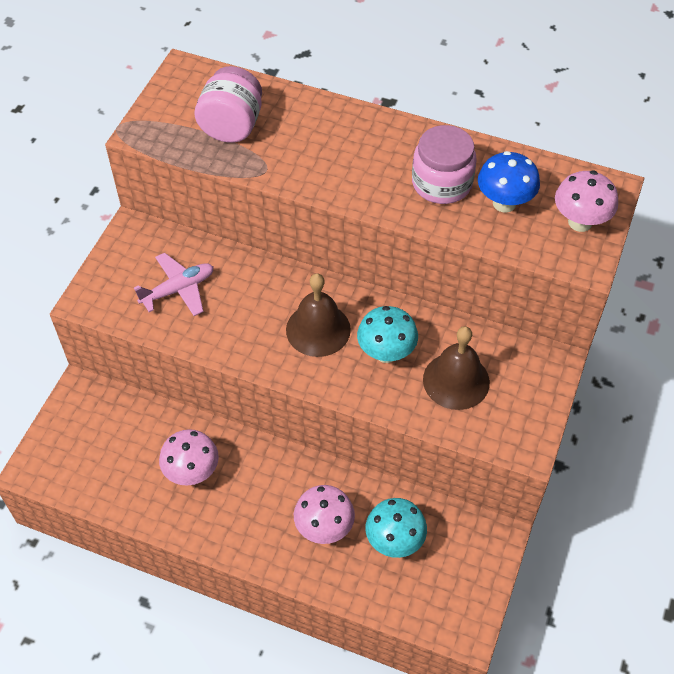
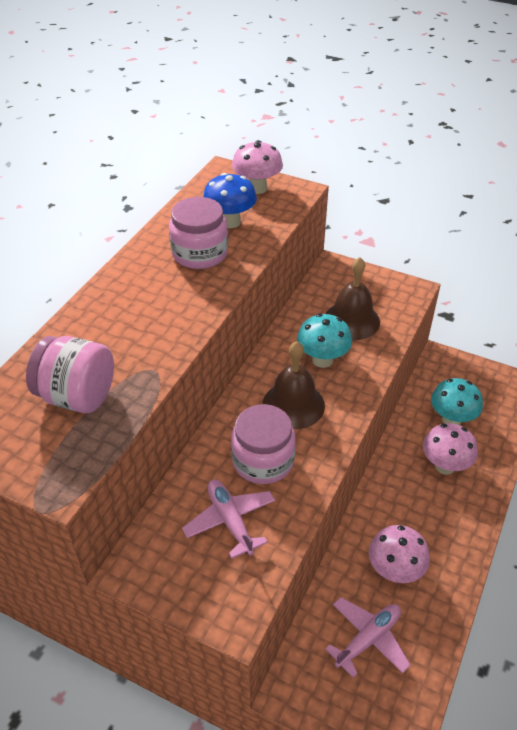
camera: 85 degrees left, 10 degrees down
(124, 448) = (368, 639): none -> pink plane
(245, 309) = (263, 460): none -> pink jar

